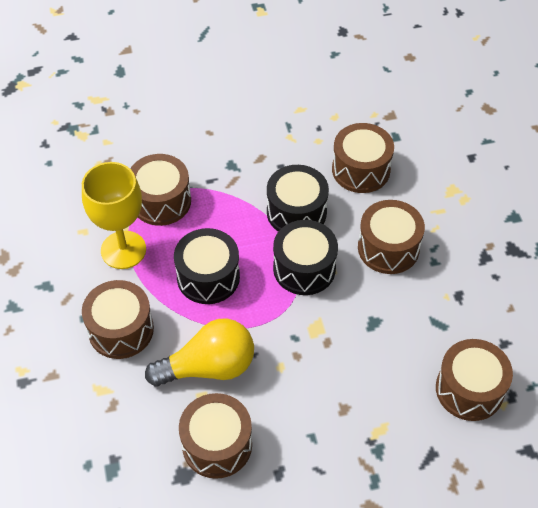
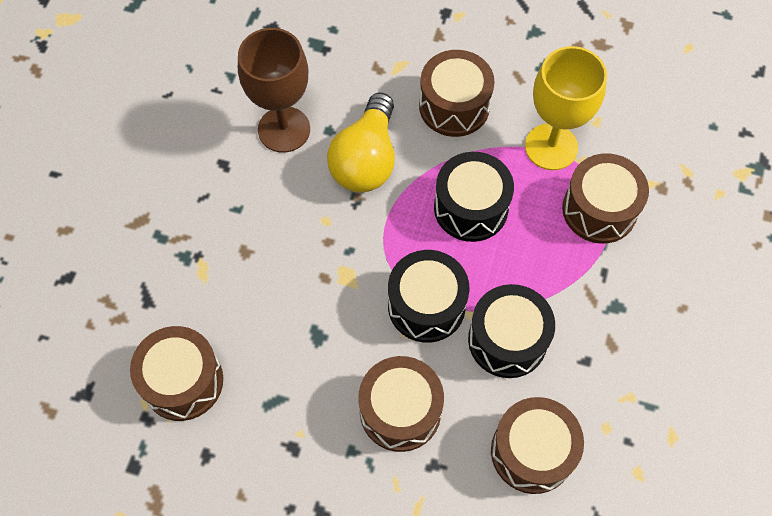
camera: 120 degrees right, 10 degrees up
(217, 444) = (284, 129): brown drum -> brown goblet

